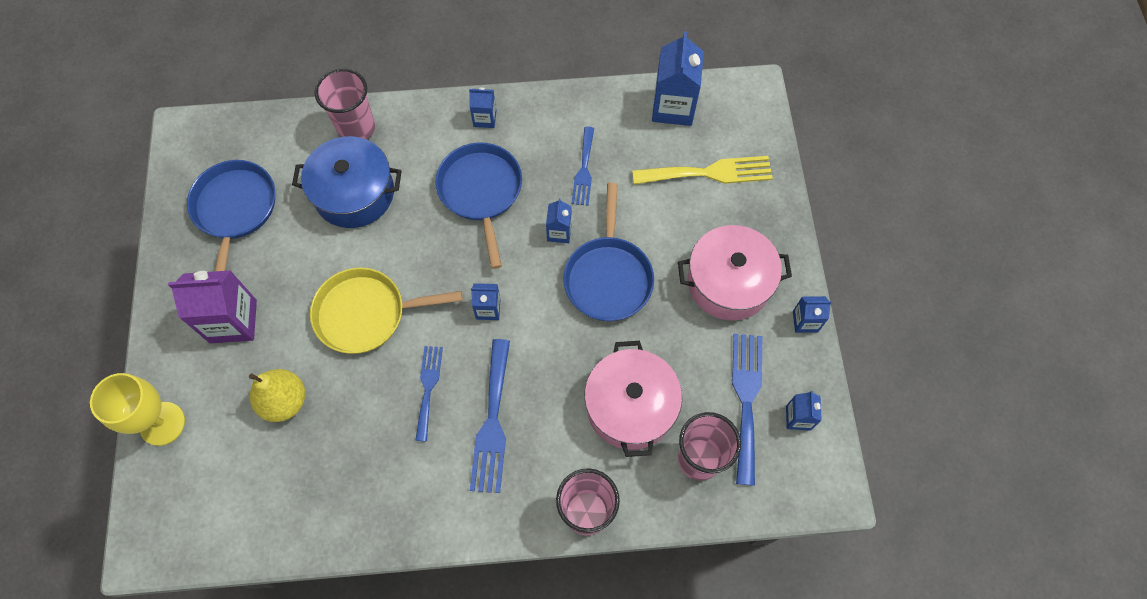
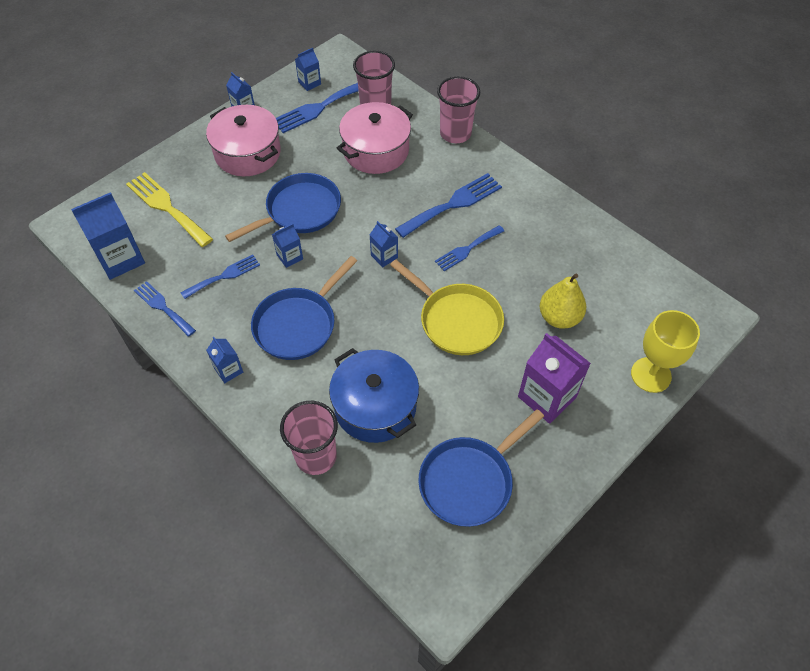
camera: 130 degrees left, 10 degrees down
(590, 109) = (163, 307): none -> blue fork

